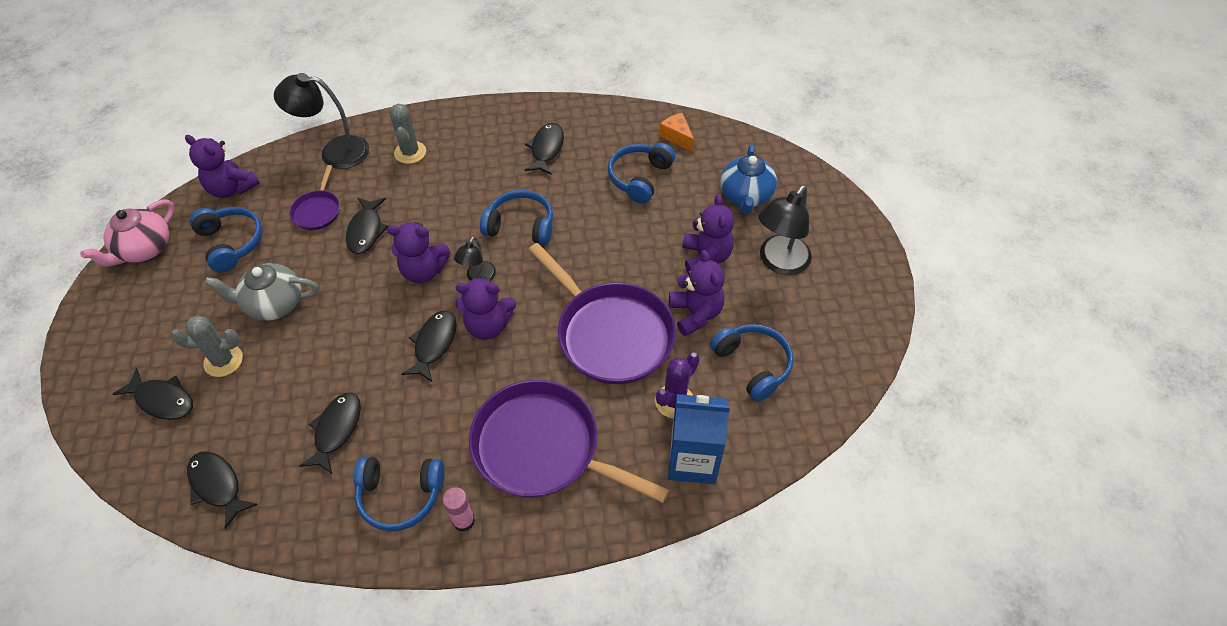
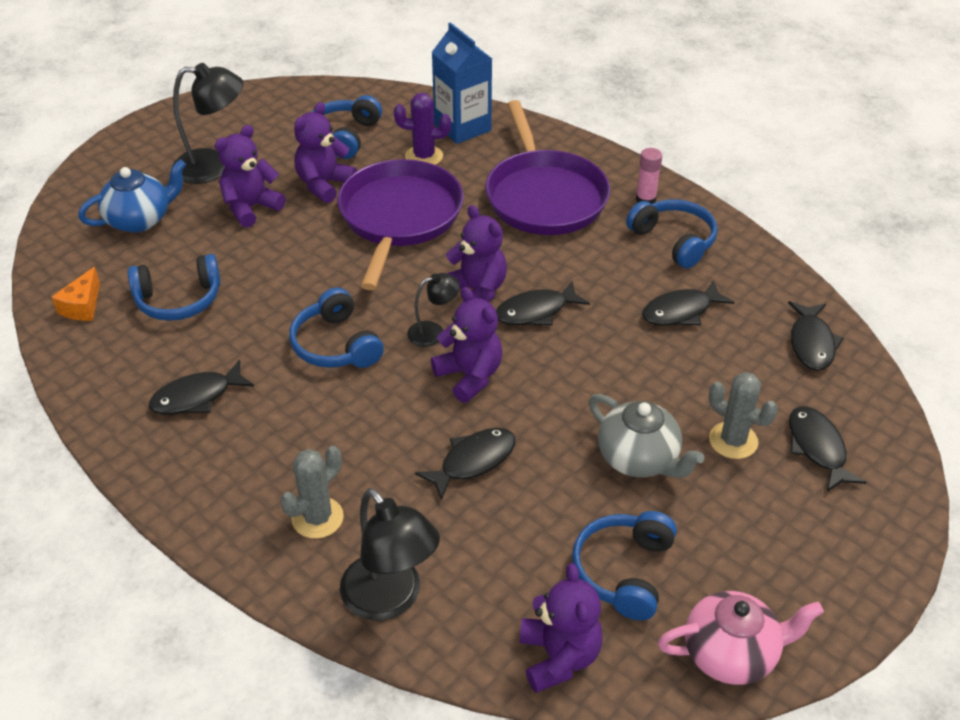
camera: 130 degrees left, 10 degrees down
(317, 211) = (494, 530): purple pan -> none

